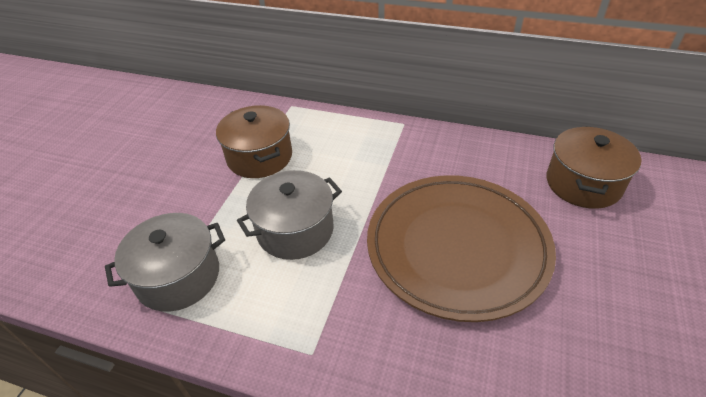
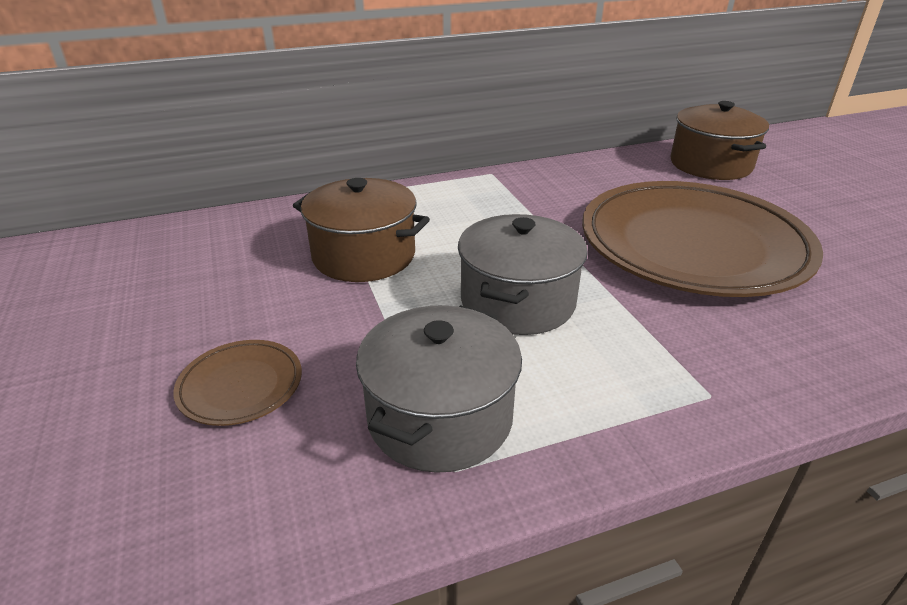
camera: 40 degrees left, 10 degrees down
(130, 209) = (240, 386): none -> brown plate

